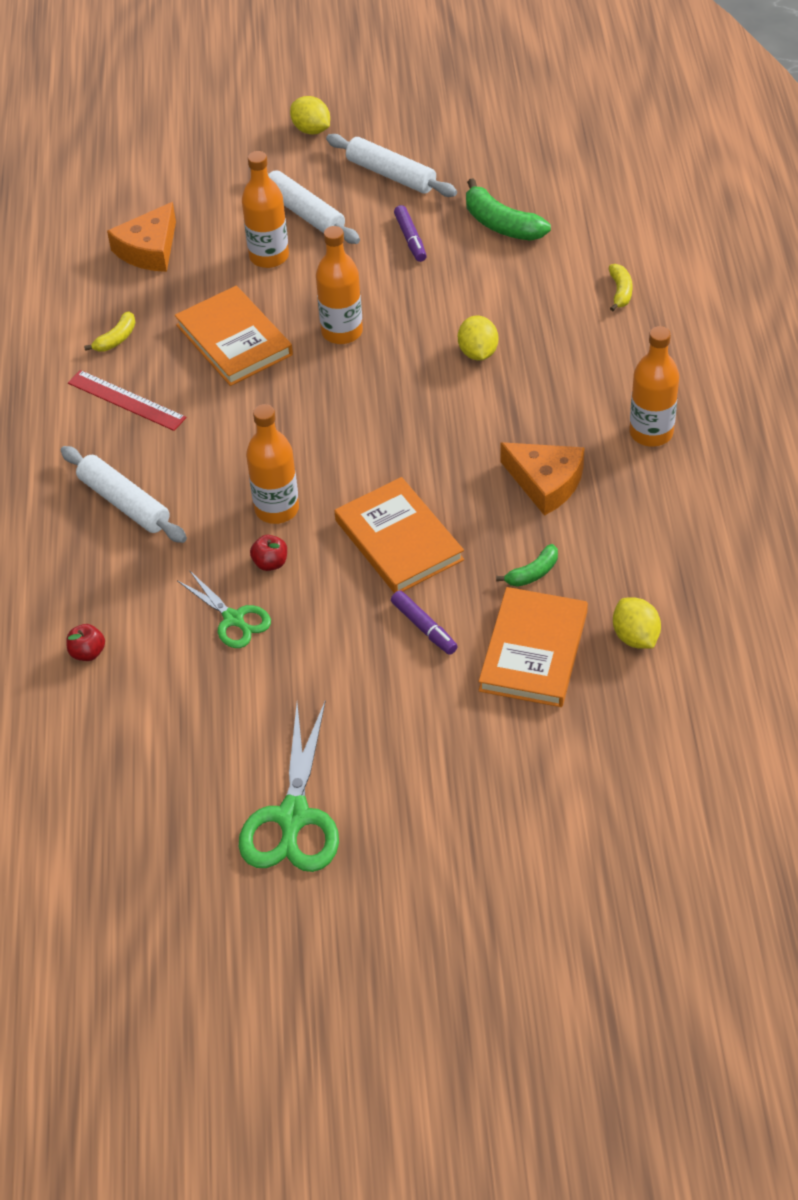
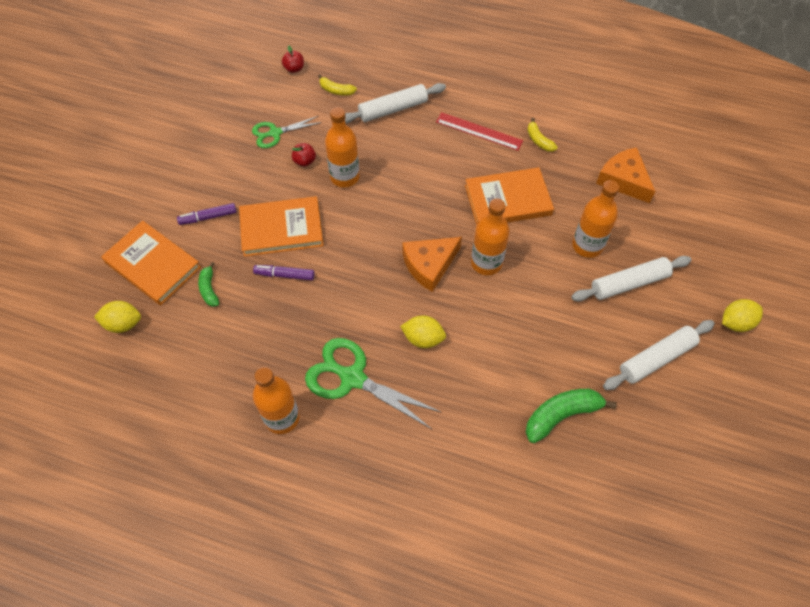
camera: 110 degrees right, 10 degrees up
(126, 400) = (479, 131): red ruler -> red ruler turned 60 degrees clockwise
(293, 818) = (131, 120): green scissors -> green scissors (352, 378)
(410, 239) = (570, 343): purple marker -> purple marker (284, 275)
(545, 482) = (277, 329): orange cheese -> orange cheese (429, 265)
(620, 292) = (440, 469): yellow banana -> yellow banana (336, 90)

